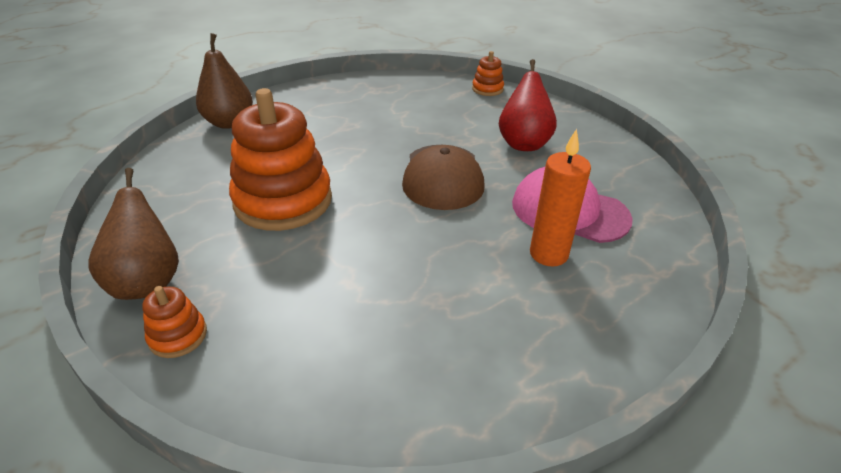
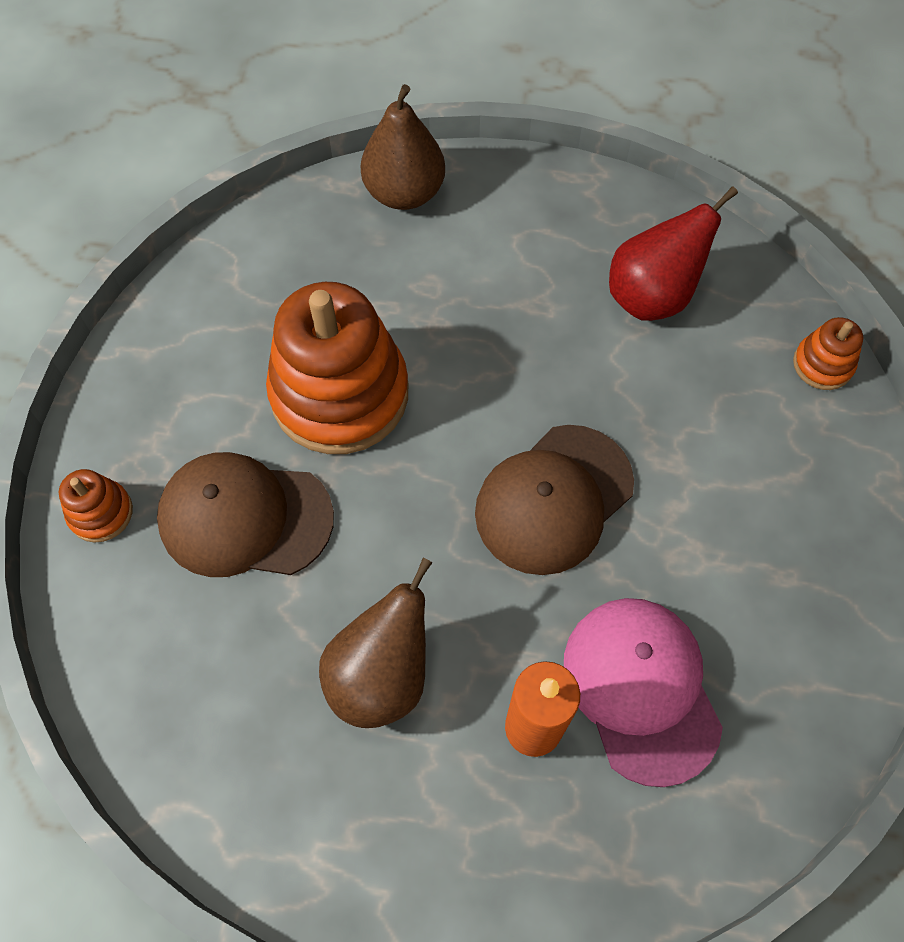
camera: 45 degrees right, 25 degrees up
(147, 282) = (128, 417): brown pear -> brown pear (382, 675)
(287, 277) = (245, 518): none -> brown cap
(523, 143) = (733, 522): red pear -> red pear (652, 296)

